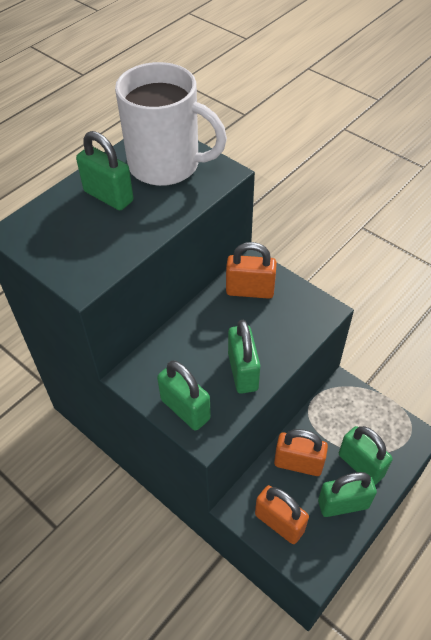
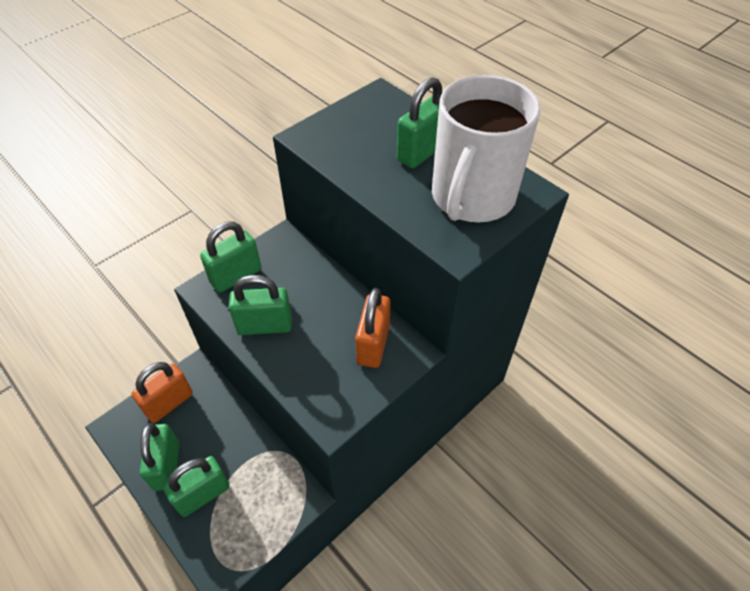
camera: 95 degrees right, 0 degrees up
(298, 463) = (222, 430): orange padlock -> none

